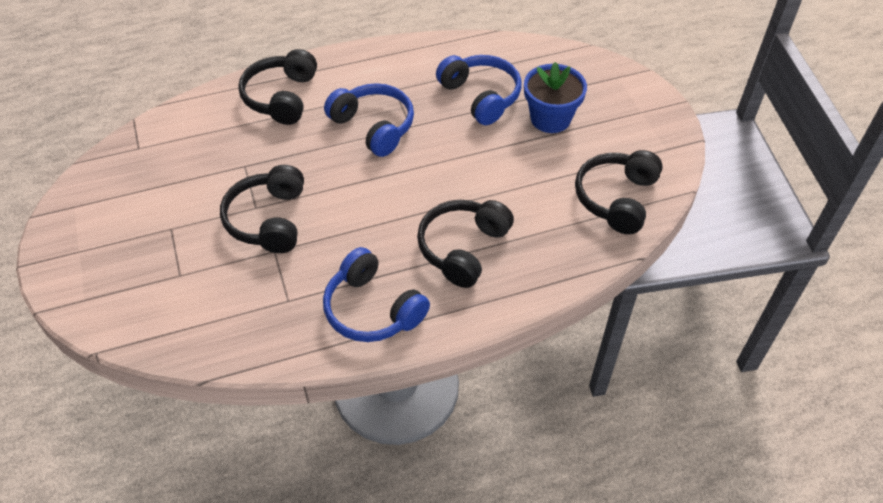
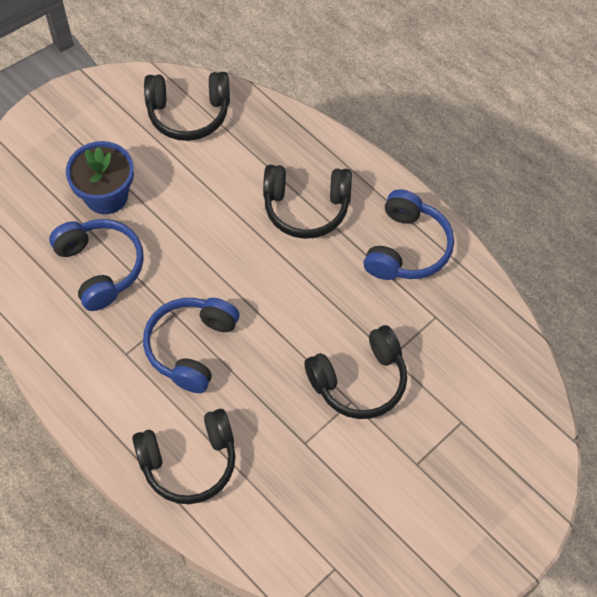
camera: 115 degrees left, 10 degrees up
(481, 96) = (100, 267): blue headphones -> blue headphones turned 120 degrees clockwise

